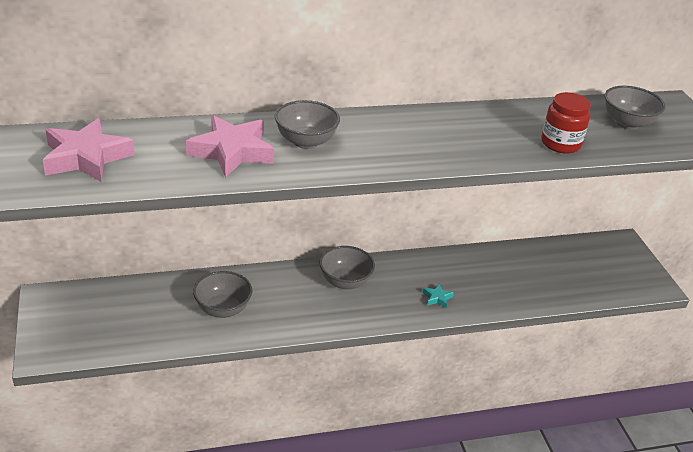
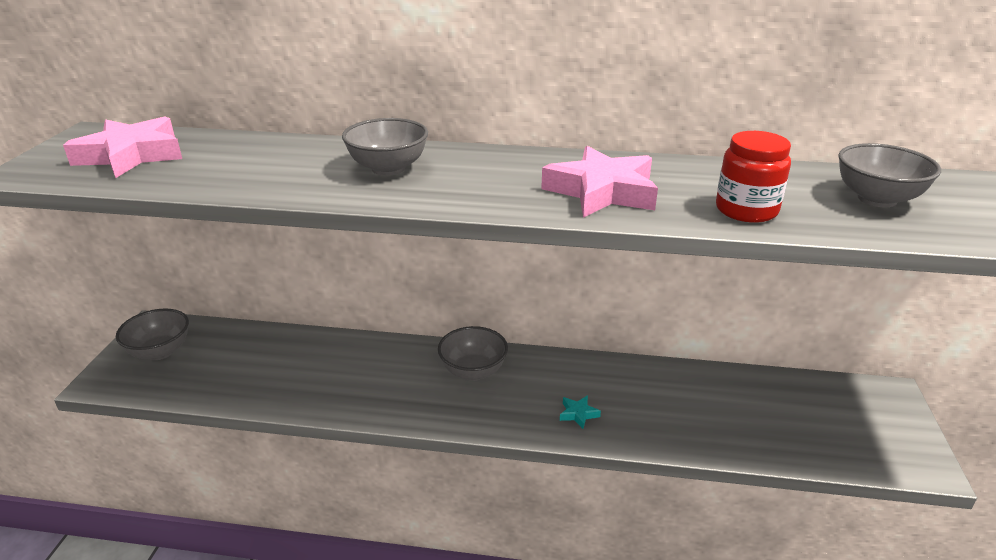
camera: 25 degrees right, 5 degrees down
(223, 309) = (314, 374): grey bowl -> grey bowl (160, 352)
(232, 151) = (290, 168): pink star -> pink star (602, 191)

